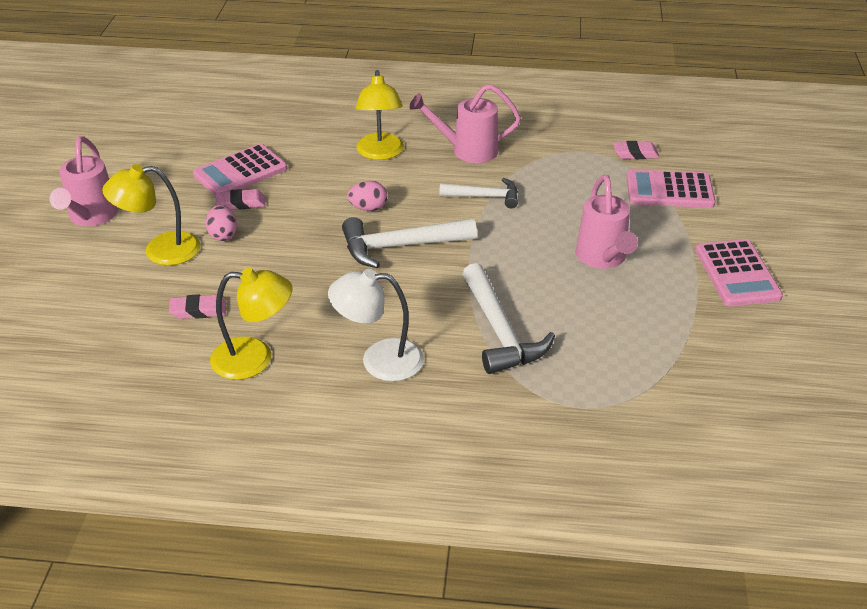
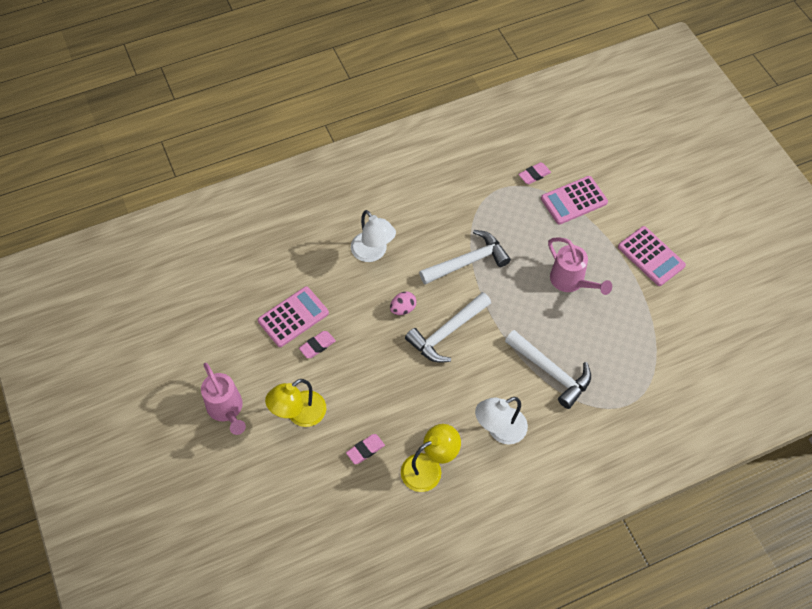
camera: 30 degrees left, 20 degrees up
(223, 235) = (329, 380): pink egg -> none
(240, 172) = (293, 317): pink calculator -> pink calculator turned 150 degrees counterclockwise
(380, 153) = (373, 253): yellow lamp -> white lamp
(467, 150) = (428, 222): pink watering can -> none
(485, 197) = (468, 261): white hammer -> white hammer, size x1.57

